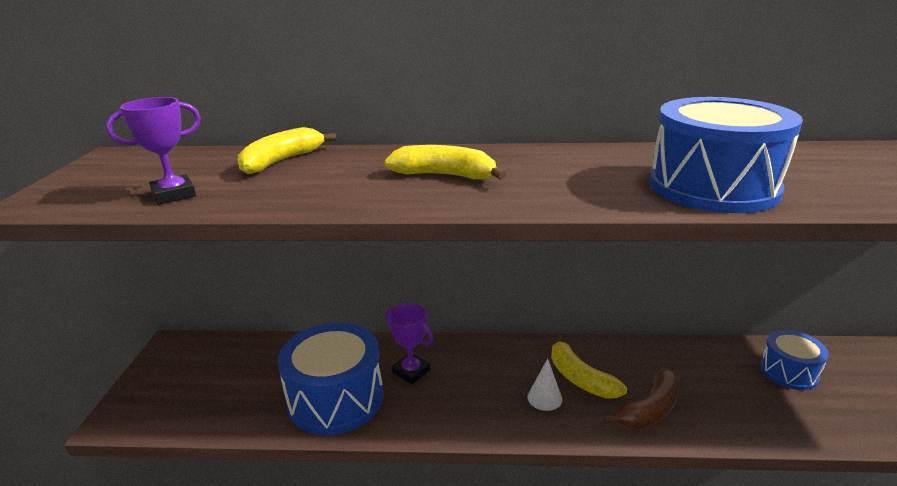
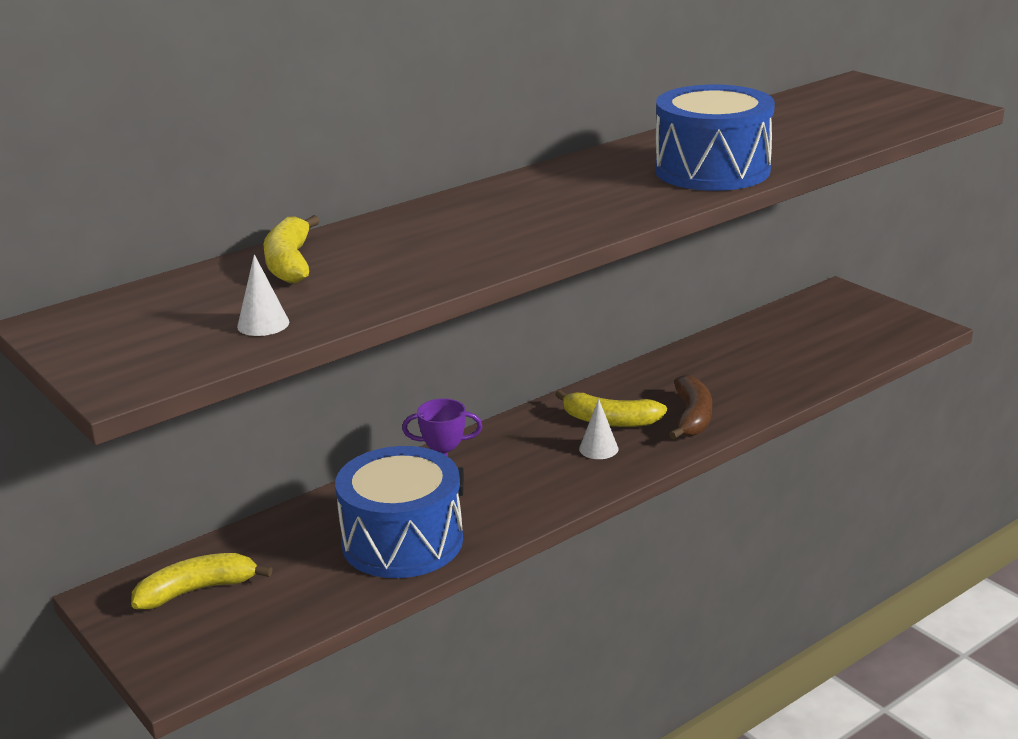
camera: 40 degrees left, 0 degrees up
(174, 195) = (263, 324): purple trophy -> white cone
(445, 175) = (489, 225): yellow banana -> yellow banana (197, 590)
(789, 372) = (764, 344): blue drum -> none

